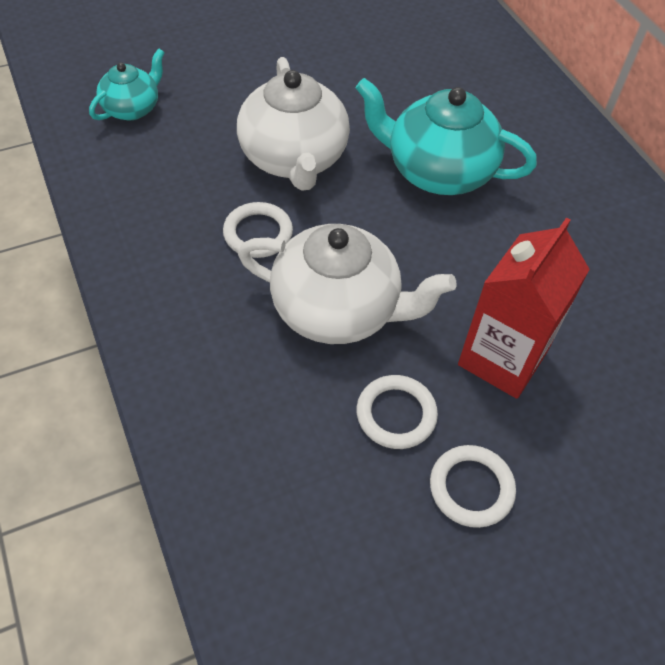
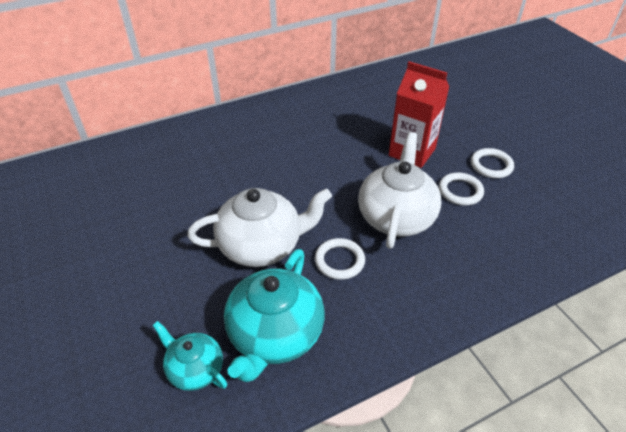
camera: 90 degrees left, 10 degrees down
(437, 171) = (272, 172): turquoise teapot -> turquoise teapot (275, 334)

